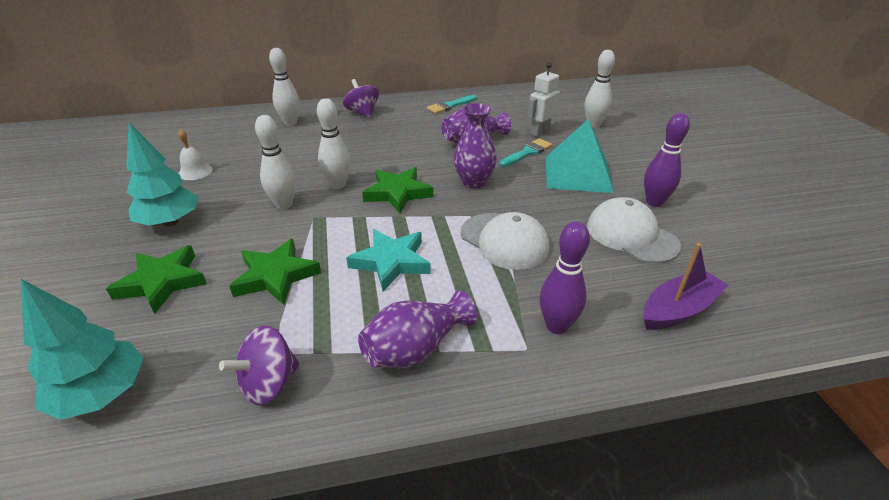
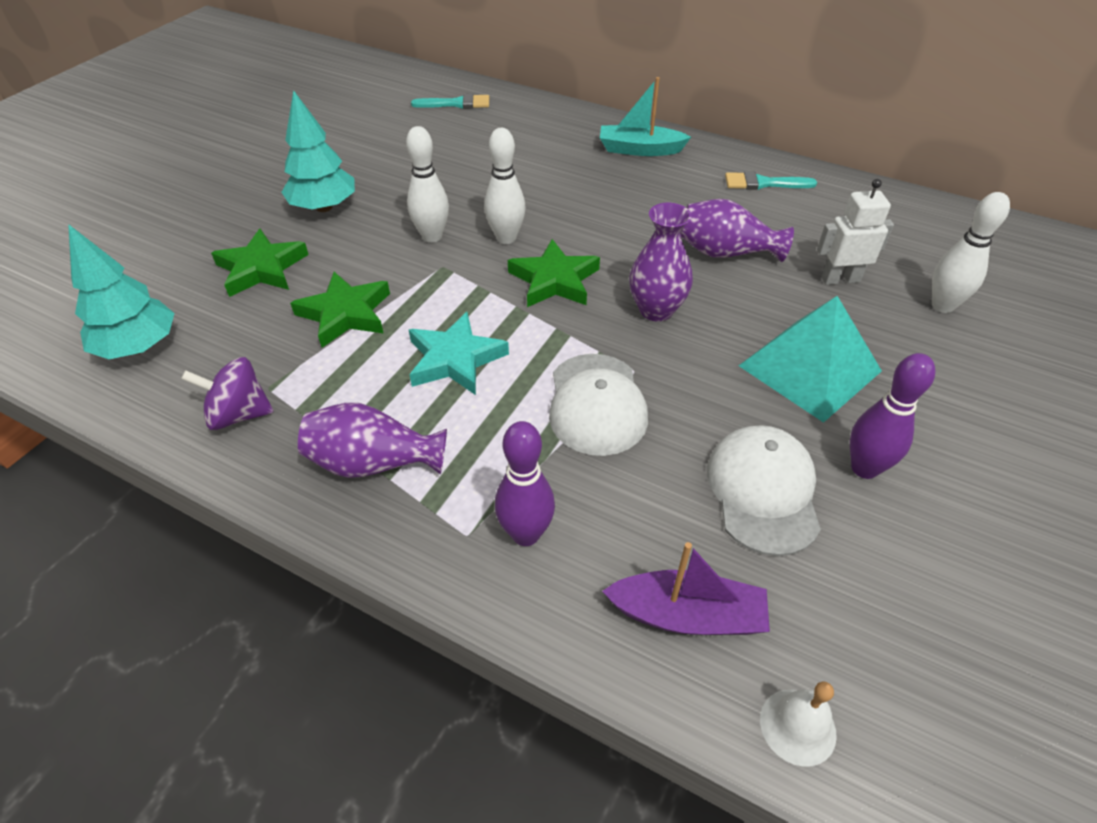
camera: 40 degrees right, 10 degrees up
(195, 171) = (397, 157): white bell -> white bell (798, 726)
(290, 122) = (546, 131): white bowling pin -> none
(362, 113) = (640, 150): purple spinning top -> turquoise boat
(527, 152) = (780, 302): turquoise brush -> turquoise brush (456, 104)

